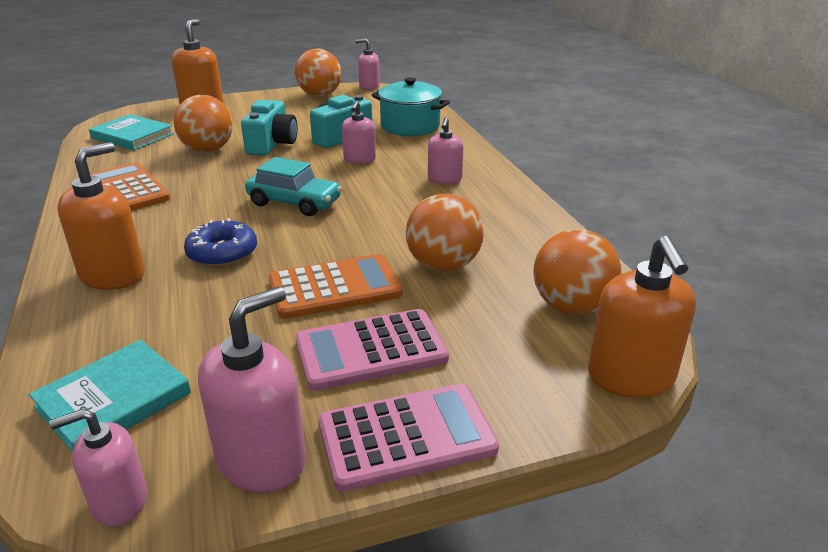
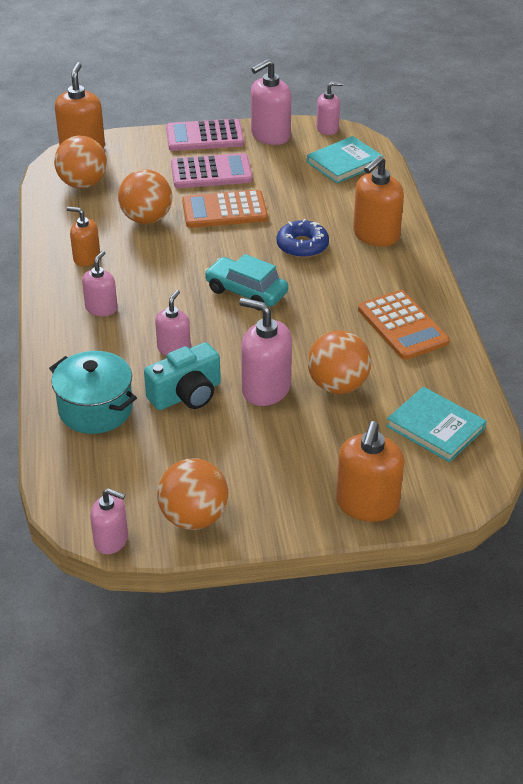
camera: 170 degrees left, 10 degrees up
(272, 144) = (266, 389): turquoise camera -> pink soap dispenser
(492, 217) = (86, 258): none -> orange soap dispenser

